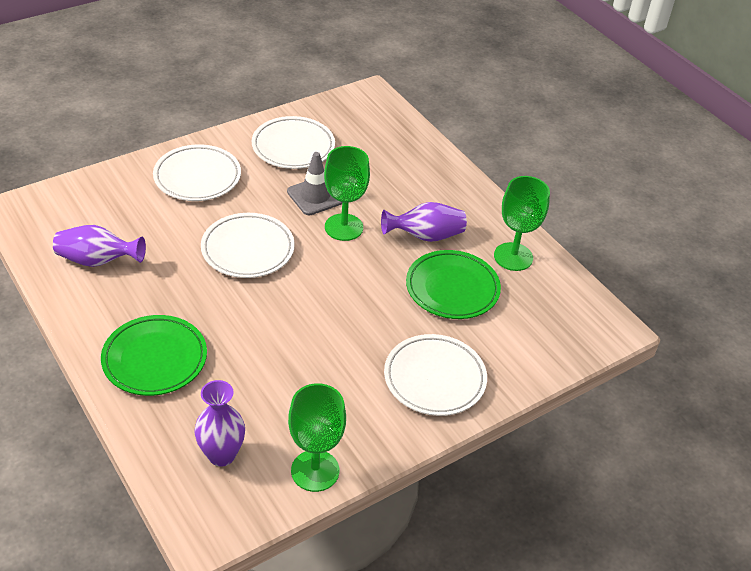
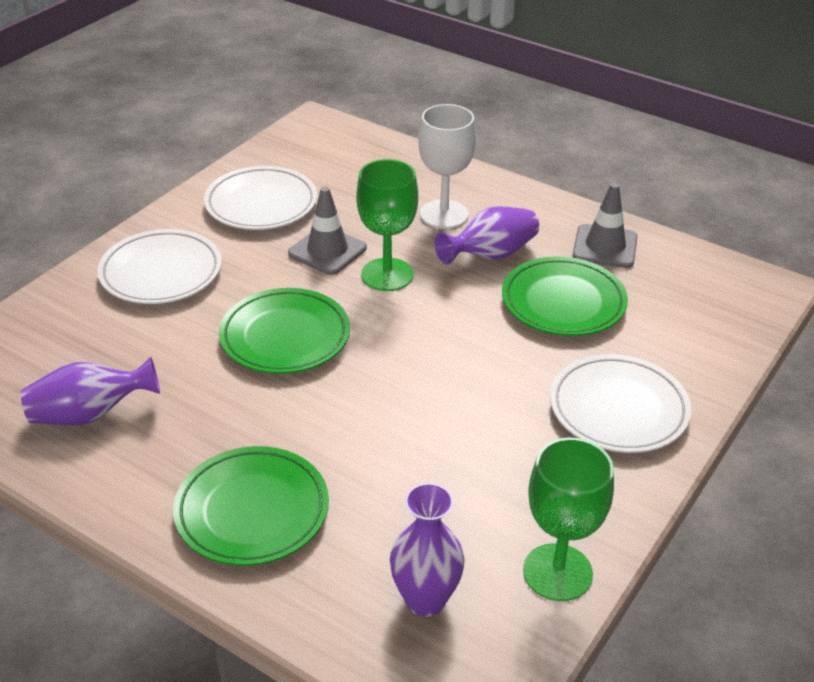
camera: 20 degrees left, 5 degrees down
(248, 249) = (285, 336): white plate -> green plate
(414, 194) = (444, 214): none -> white goblet
(513, 257) = (605, 247): green goblet -> grey traffic cone

